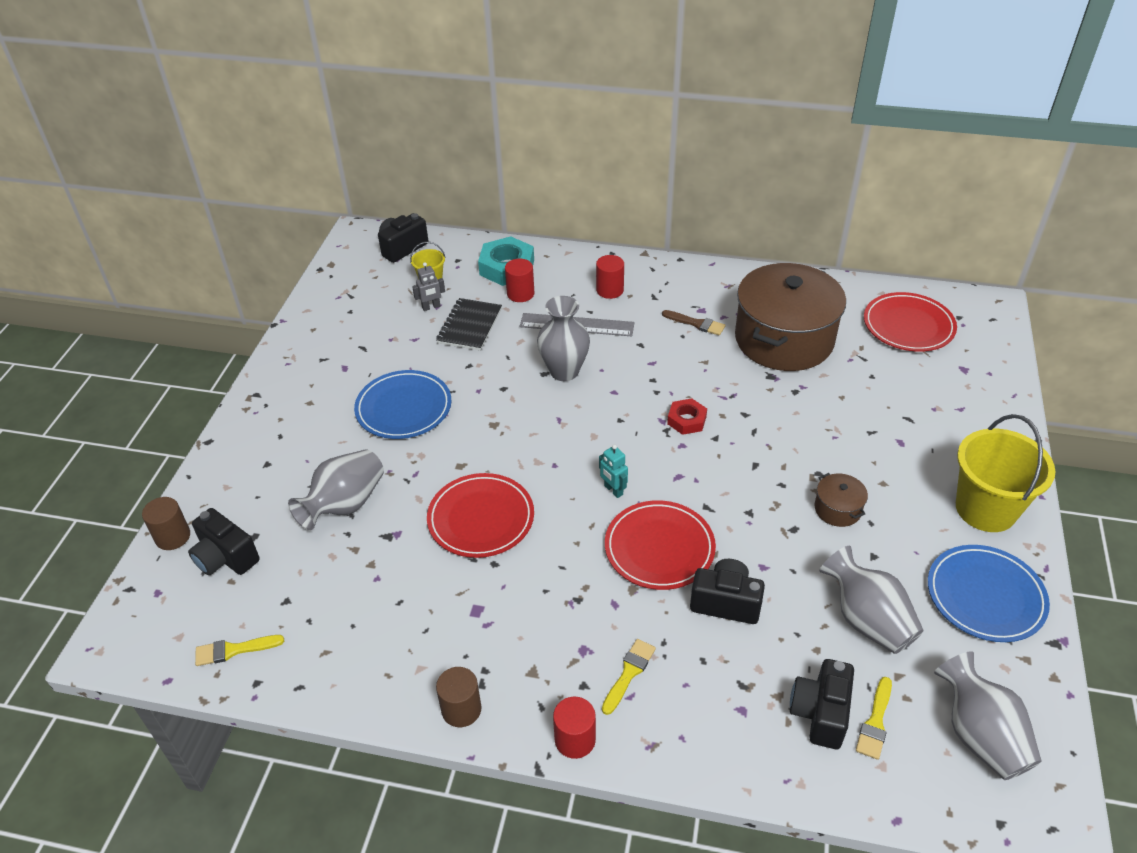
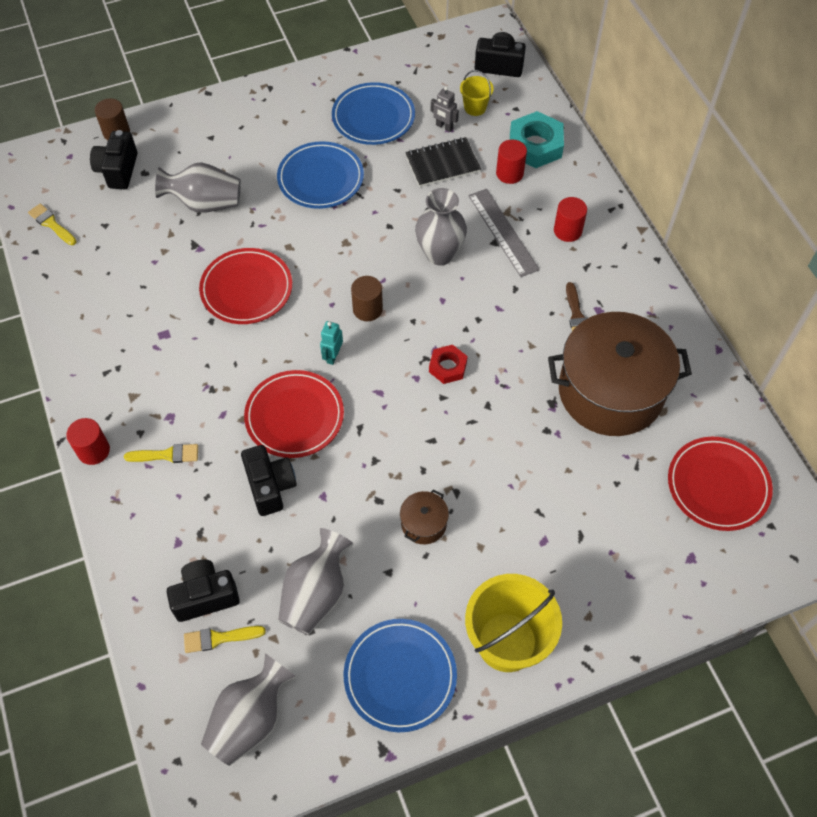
camera: 55 degrees right, 15 degrees up
(372, 343) = (373, 117): none -> blue plate
(461, 709) = (79, 372): brown cylinder -> brown cylinder (367, 309)

